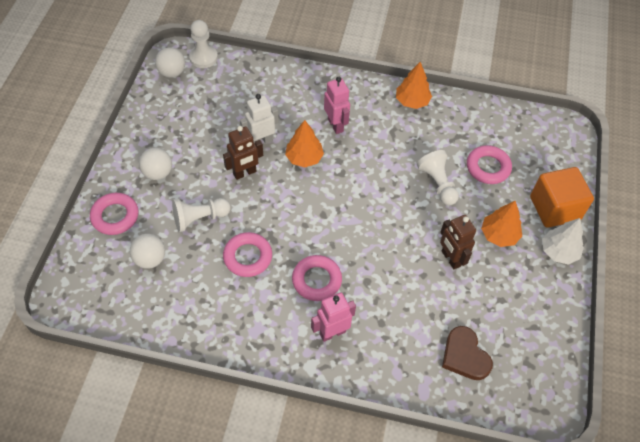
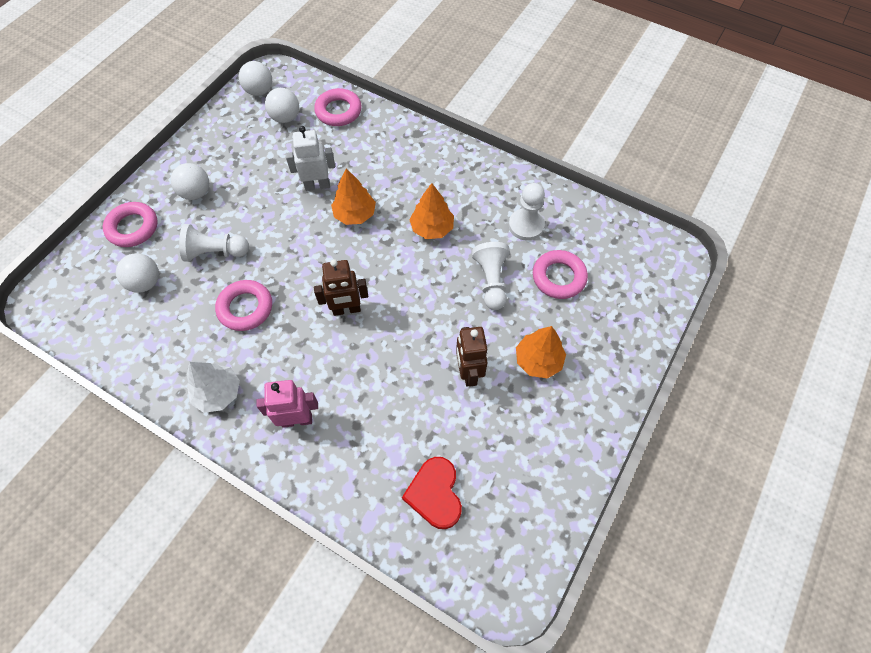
camera: 20 degrees right, 5 degrees up
(203, 57) = (298, 82): white pawn -> white pawn (526, 225)
(206, 90) = (285, 118): none -> white ball
(244, 173) = (284, 215): brown robot -> brown robot (346, 309)
(316, 280) = (307, 355): pink ring -> pink ring (338, 111)
(335, 125) = (405, 187): pink robot -> none
(412, 101) = (502, 180): orange tree -> orange tree (432, 228)
(465, 356) = (435, 494): brown heart -> red heart
(554, 208) = (620, 347): orange cube -> none
(559, 251) = (603, 400): white tree -> white tree (218, 393)

